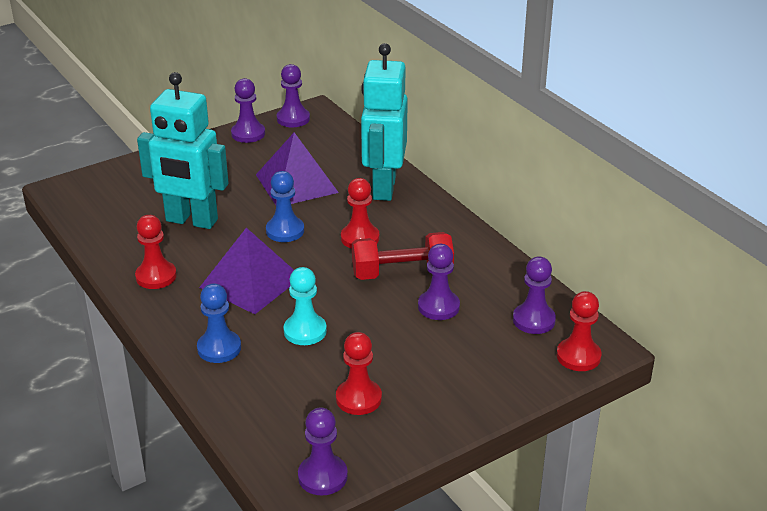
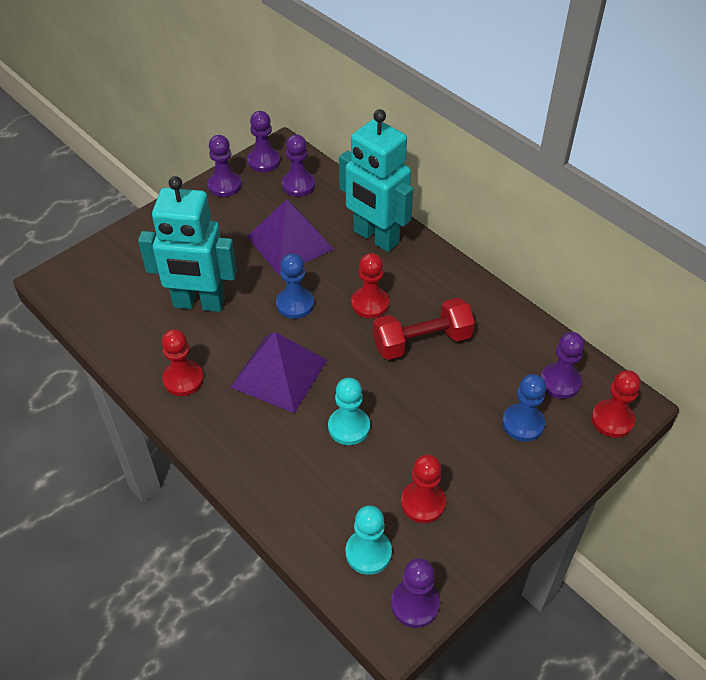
camera: 10 degrees left, 15 degrees up
(219, 348) = (271, 461): blue pawn -> blue pawn (523, 423)
(290, 430) = (368, 553): none -> turquoise pawn
(383, 187) = (375, 237): turquoise robot -> turquoise robot turned 45 degrees counterclockwise
(438, 307) = (467, 378): purple pawn -> purple pawn (298, 185)

